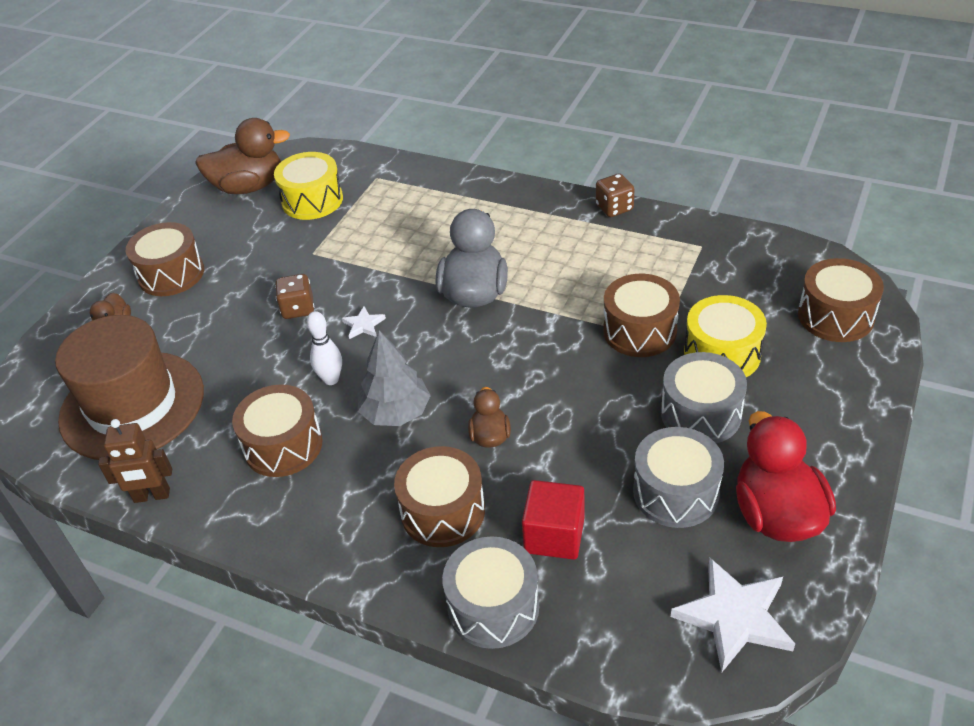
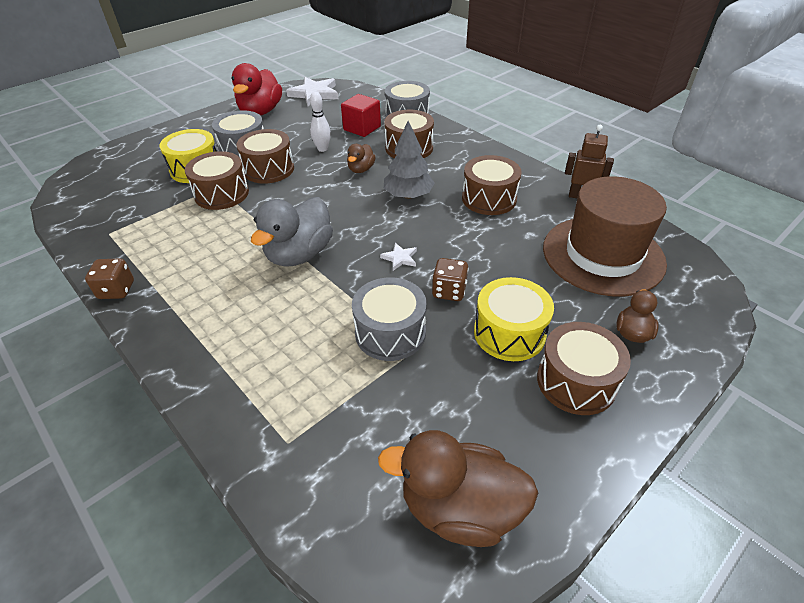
camera: 160 degrees left, 0 degrees up
(312, 200) = (383, 434): yellow drum -> yellow drum (509, 333)
(331, 379) = (442, 227): white bowling pin -> white bowling pin (322, 149)
(675, 492) = (293, 127): grey drum -> grey drum (390, 333)
(835, 316) = (111, 168): brown drum -> brown drum (269, 169)

